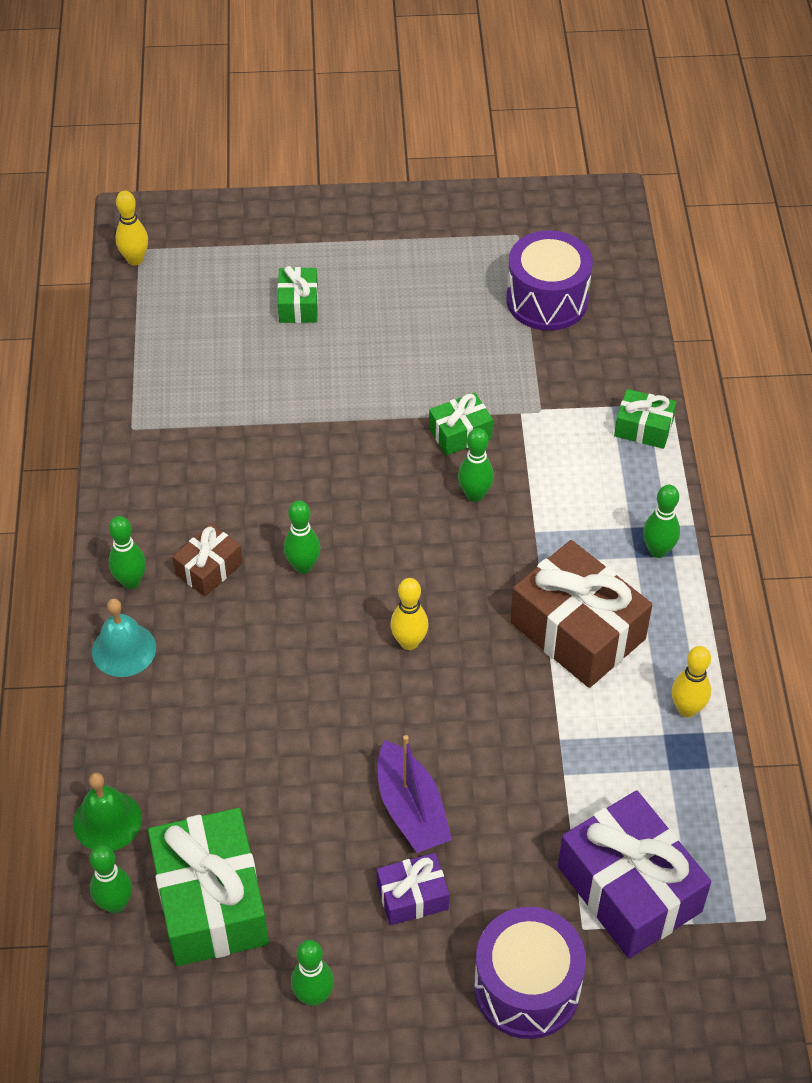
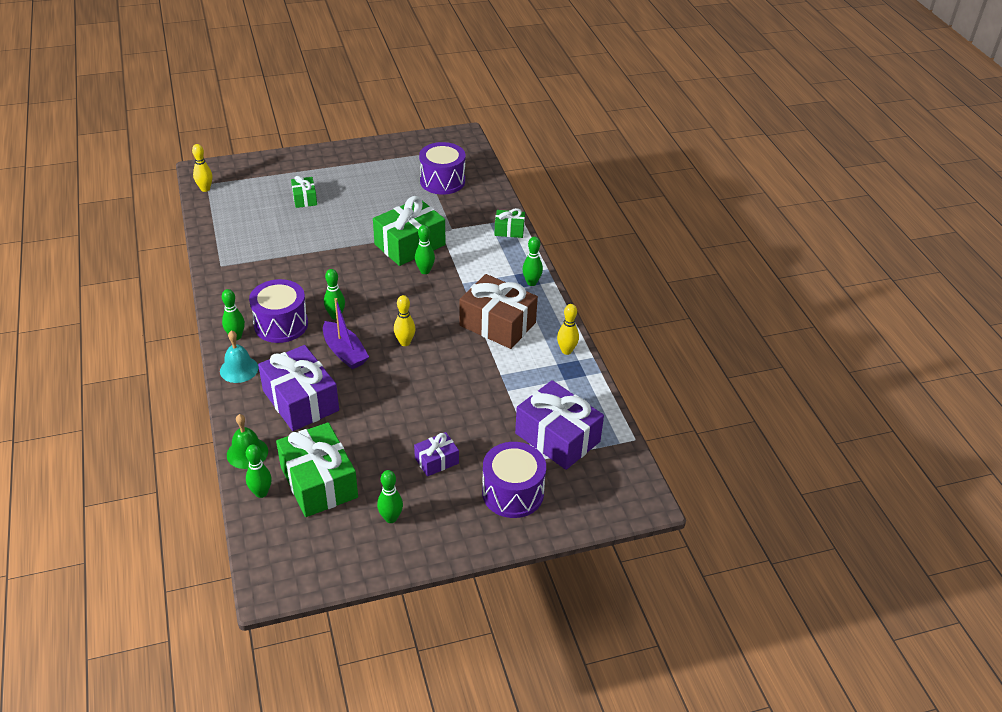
camera: 15 degrees left, 10 degrees down
(209, 569) = (281, 324): brown gift -> purple drum
(212, 732) = (300, 401): none -> purple gift
(411, 809) = (425, 419): purple boat -> purple boat (344, 352)
(460, 433) = (410, 244): green gift -> green gift, size x1.96

